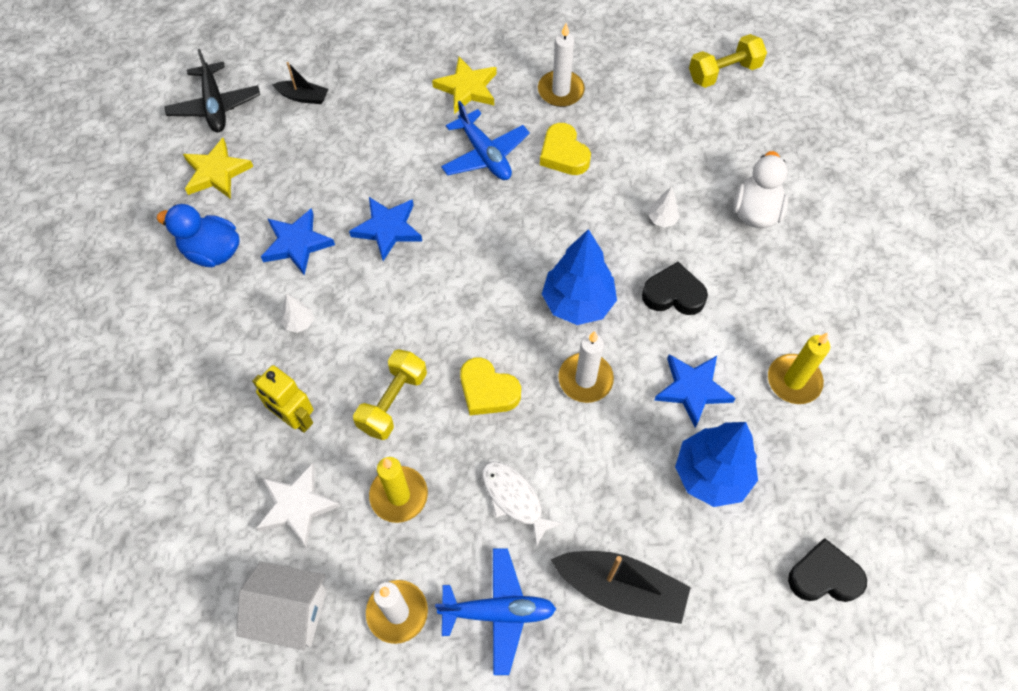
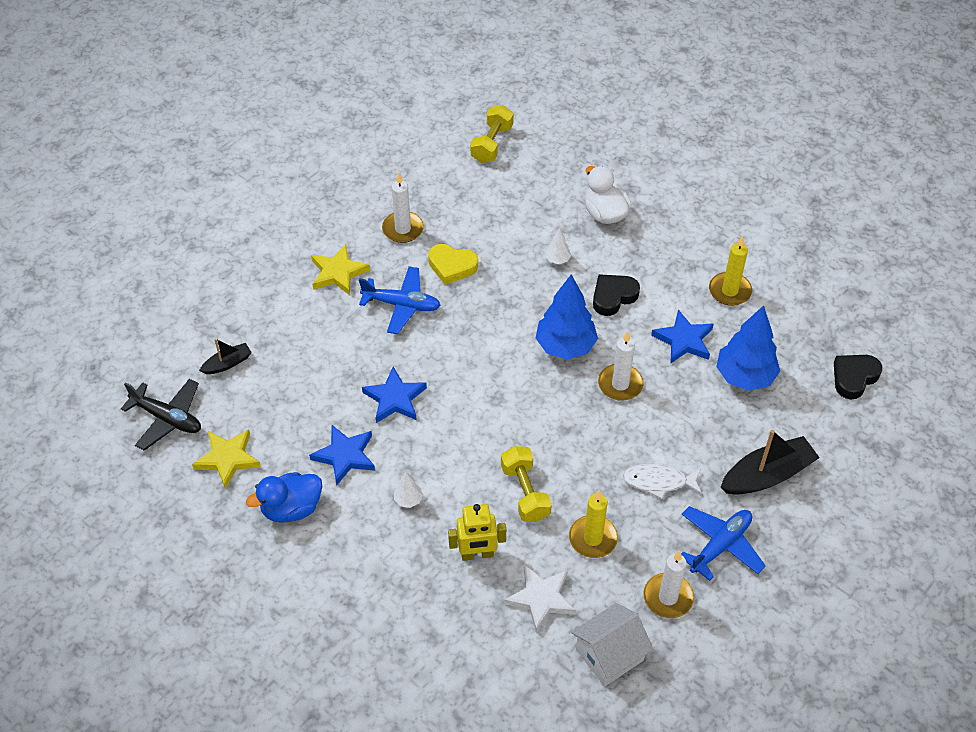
camera: 45 degrees left, 10 degrees down
(488, 391) = (573, 438): yellow heart -> none

